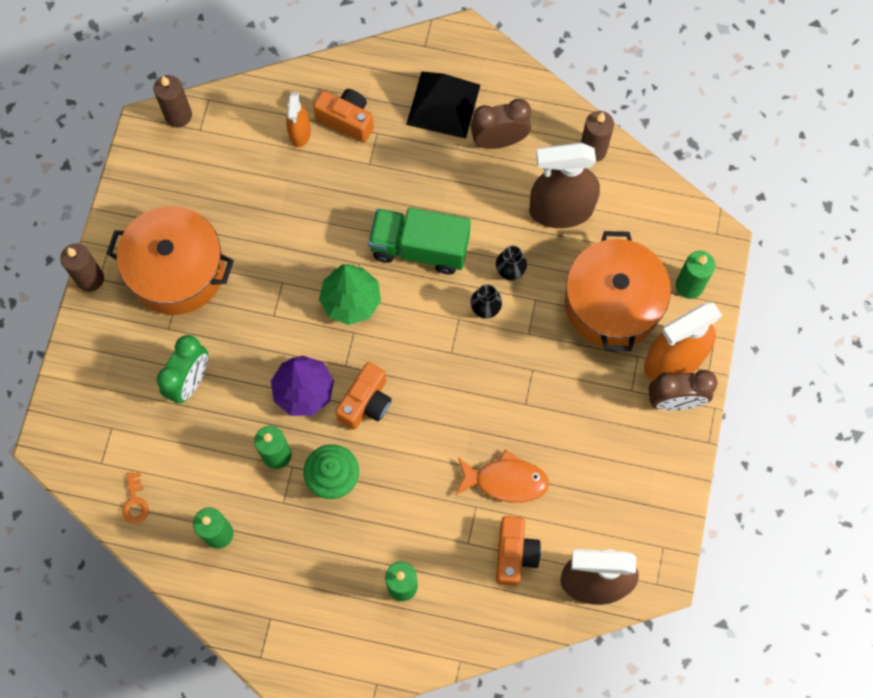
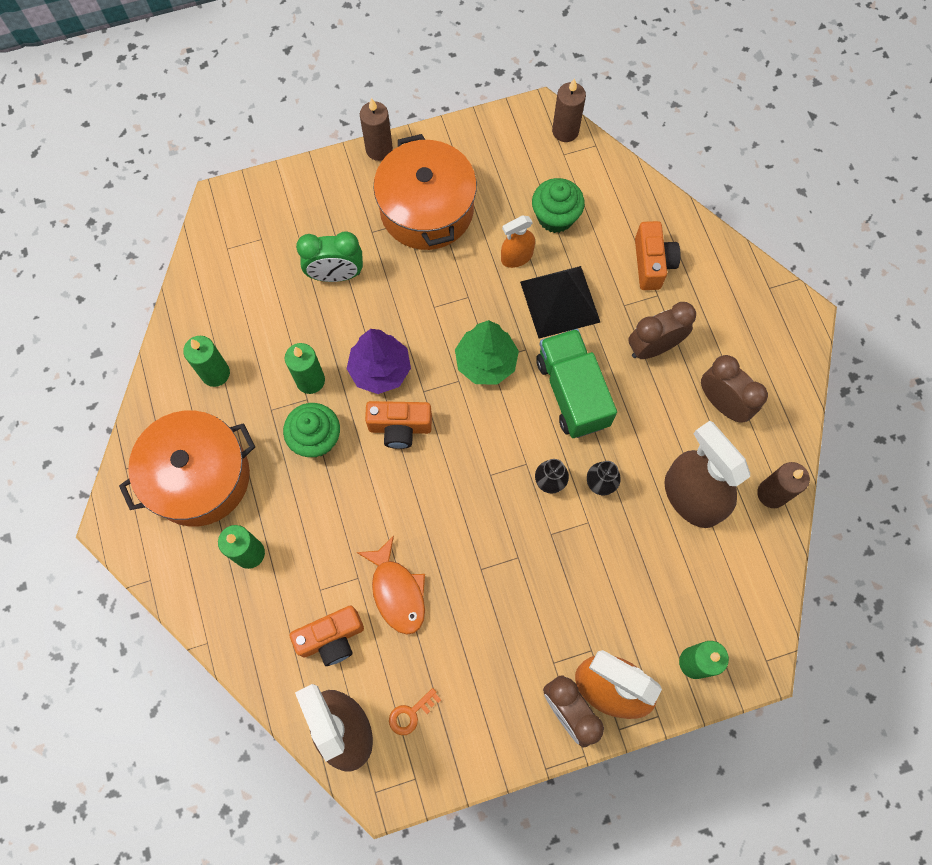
camera: 60 degrees right, 0 degrees up
(135, 502) = (208, 293): orange key -> orange key (411, 714)
(254, 170) = (555, 217): none -> green cupcake
(300, 133) = (614, 233): orange spray bottle -> orange spray bottle (516, 257)
(420, 163) = (653, 347): none -> brown clock
(443, 104) = (724, 335): black pyramid -> black pyramid (560, 301)
(612, 303) = (629, 597): orange pot -> orange pot (199, 477)

